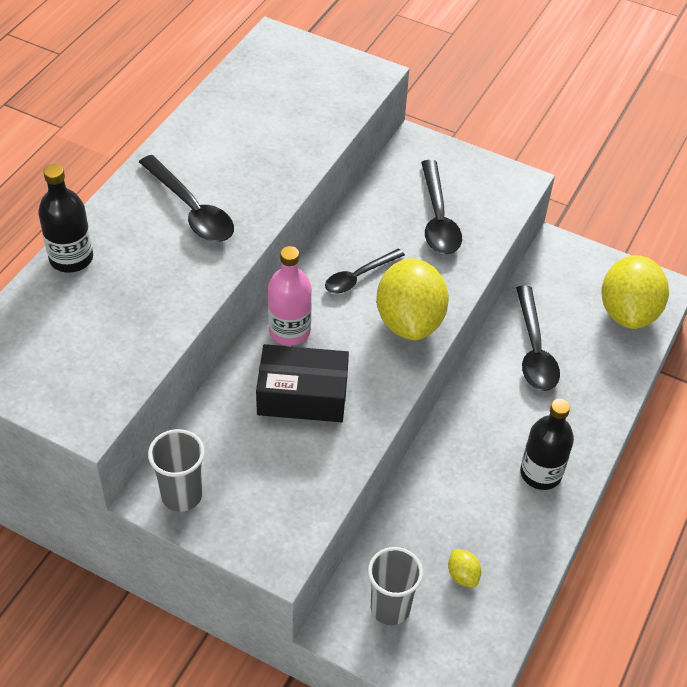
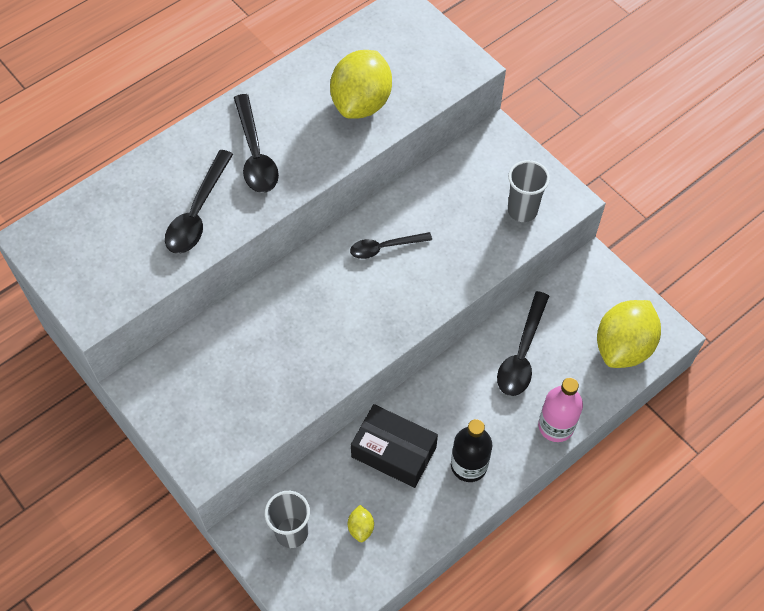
camera: 25 degrees right, 10 degrees up
(71, 258) = (143, 170): black bottle -> none
(181, 495) = (157, 391): grey cup -> grey cup (522, 210)
(289, 331) = (305, 278): pink bottle -> pink bottle (556, 426)
(302, 395) = (287, 338): black box -> black box (394, 452)
(409, 321) = (405, 302): yellow lemon -> yellow lemon (361, 103)
(438, 218) = (479, 214): black spoon -> black spoon (198, 212)

